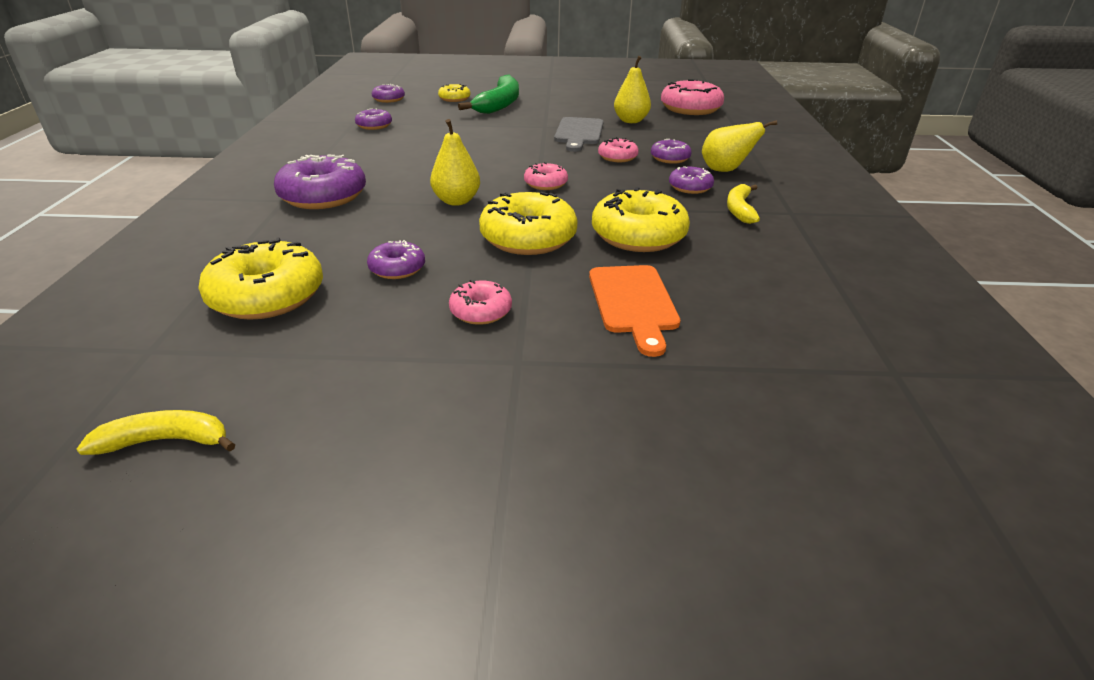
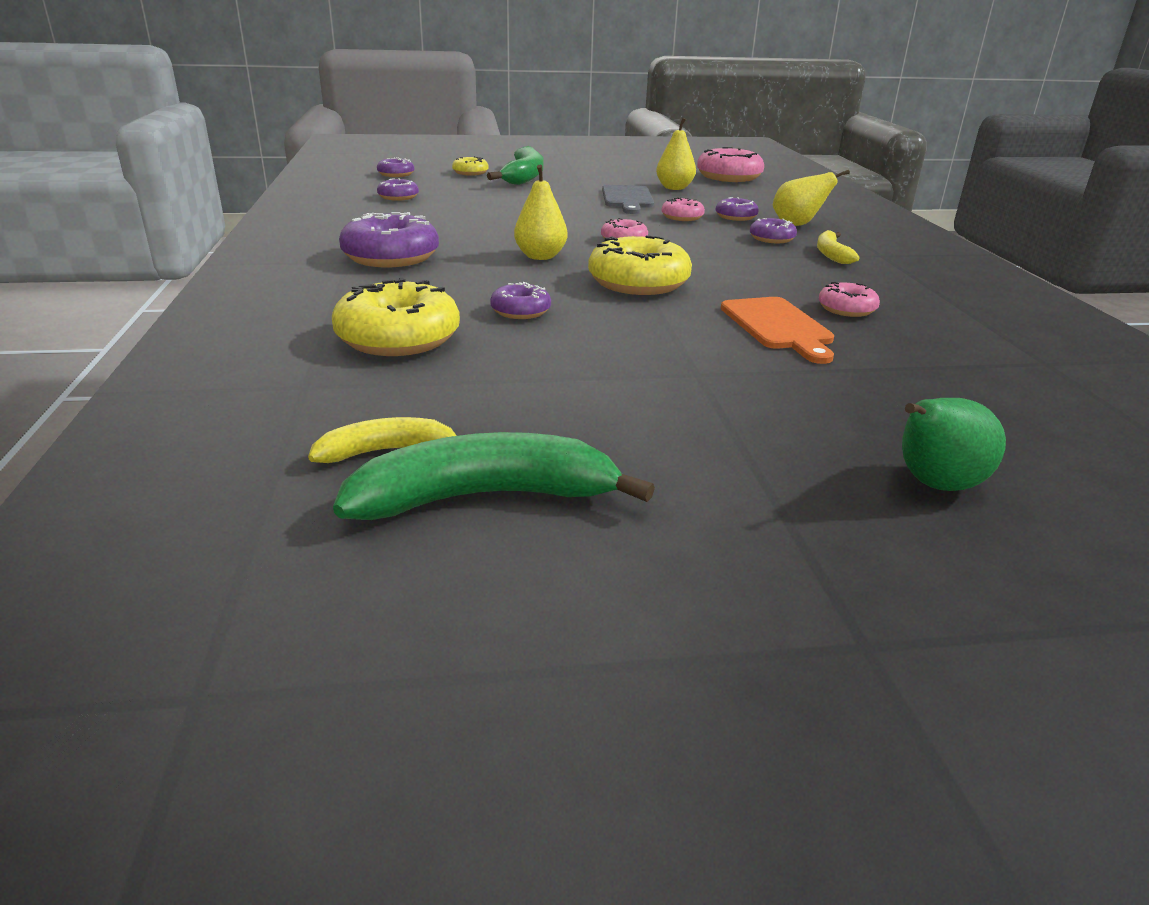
camera: 10 degrees left, 5 degrees down
(215, 513) = (485, 497): none -> green banana
(481, 311) = (633, 340): pink donut -> pink donut (846, 309)
(638, 236) = (747, 277): yellow donut -> none
(677, 545) = (934, 485): none -> green pear

